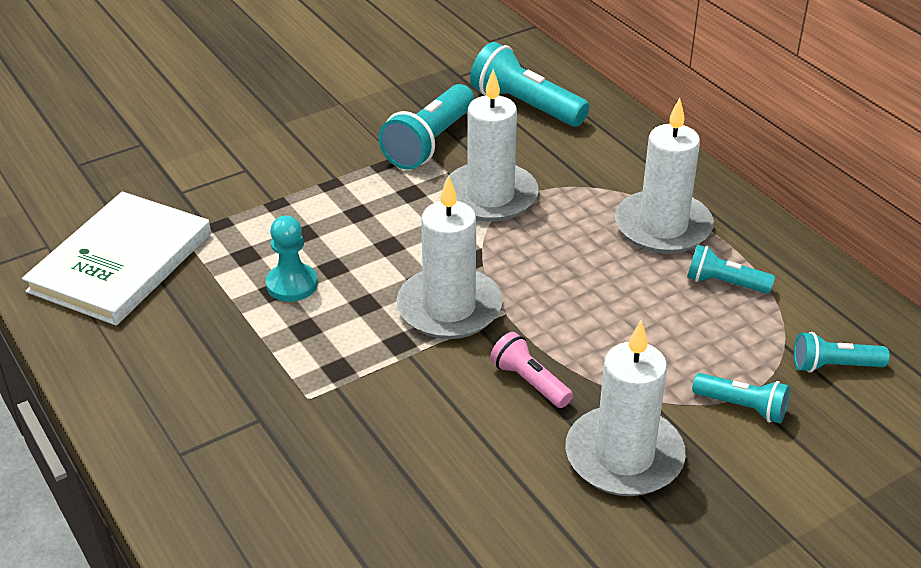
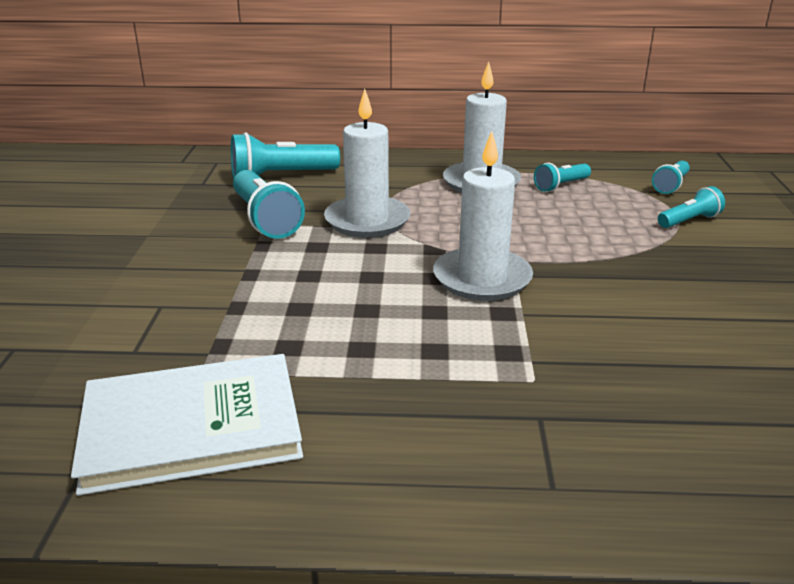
camera: 55 degrees left, 10 degrees down
(121, 262) = (191, 427): white book -> white book turned 75 degrees counterclockwise
(292, 284) = (364, 337): turquoise pawn -> none
(529, 382) = (602, 277): pink flashlight -> none
(624, 456) = (712, 272): white candle -> none

